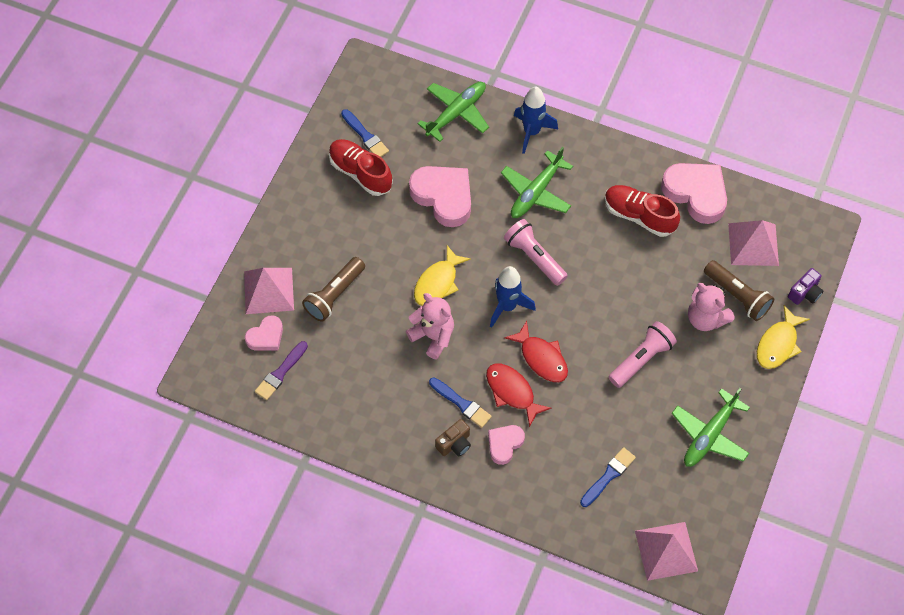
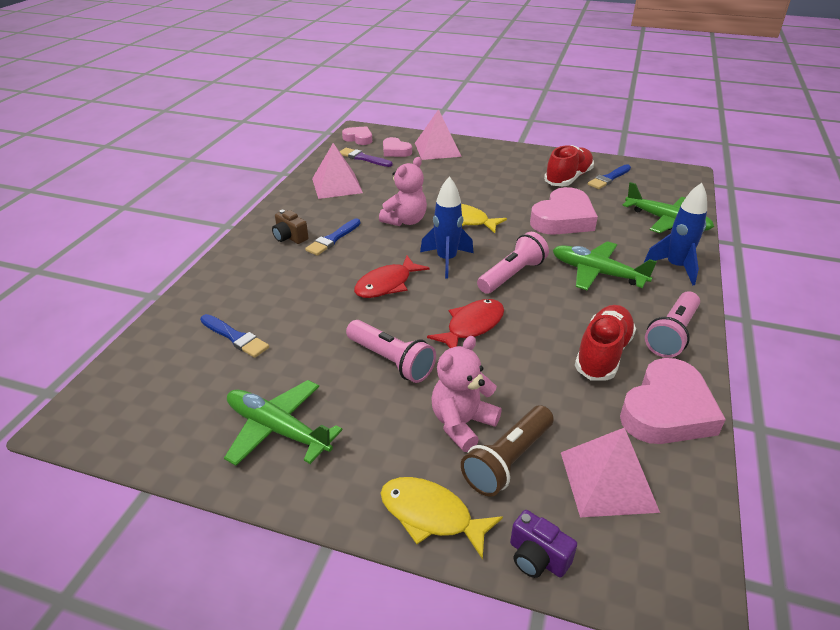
camera: 85 degrees right, 25 degrees down
(335, 295) = (439, 174): brown flashlight -> none
(504, 444) = (285, 265): pink heart -> pink heart (358, 138)
(512, 392) = (345, 267): red fish -> red fish (472, 326)
(619, 164) = (672, 334): none -> pink flashlight
(666, 550) = (122, 388): pink pyramid -> pink pyramid (337, 185)

